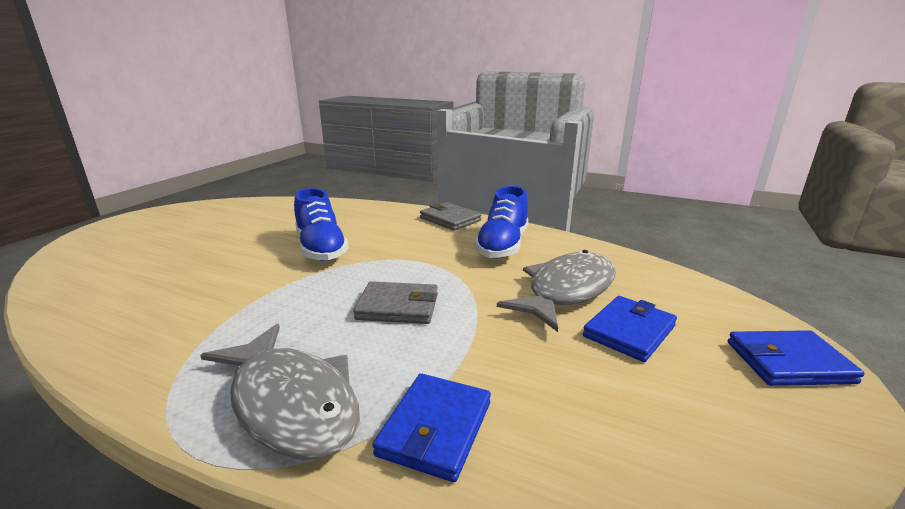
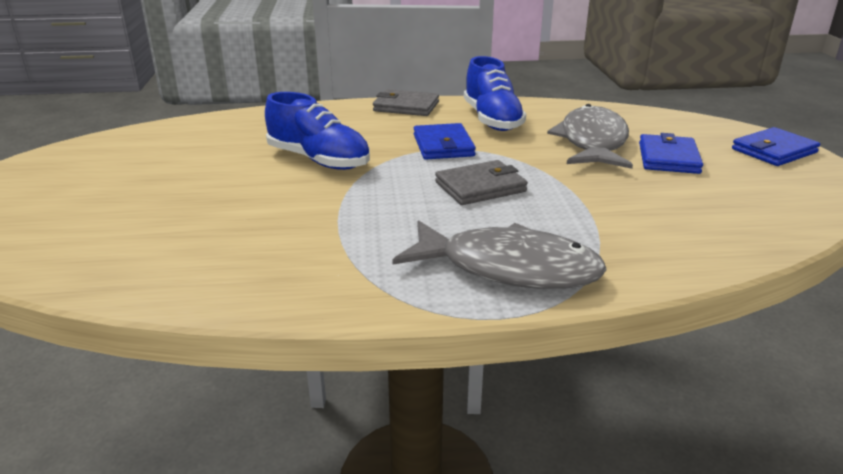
camera: 30 degrees left, 5 degrees up
(435, 428) = (629, 247): blue wallet -> blue wallet (443, 145)

